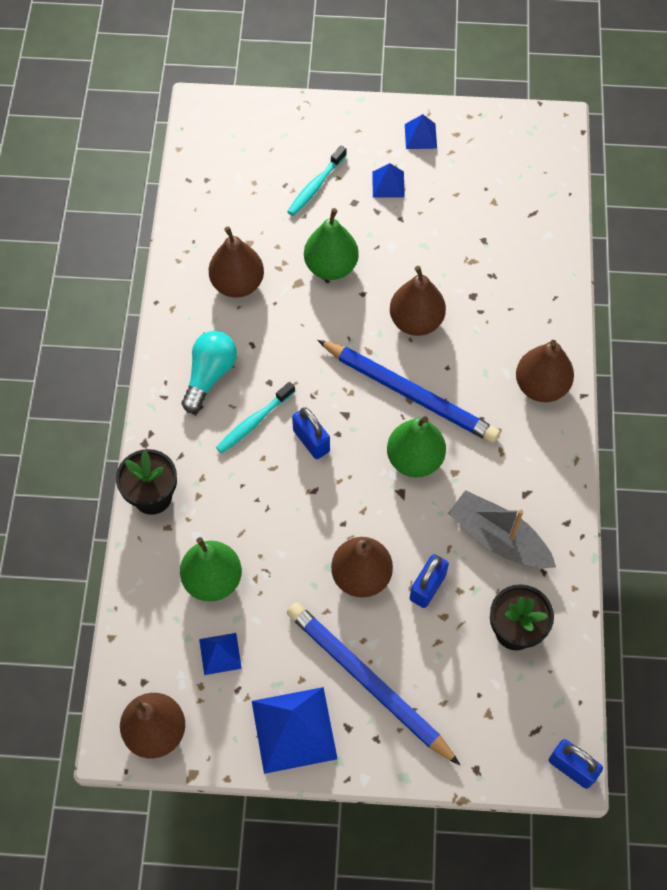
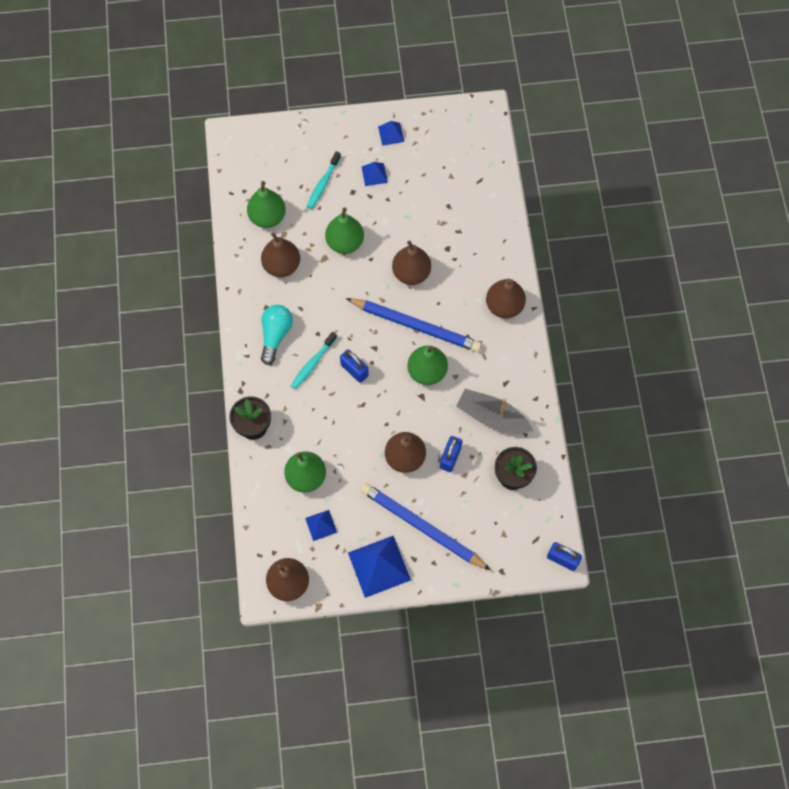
camera: 10 degrees left, 5 degrees up
(231, 218) = (267, 217): none -> green pear

